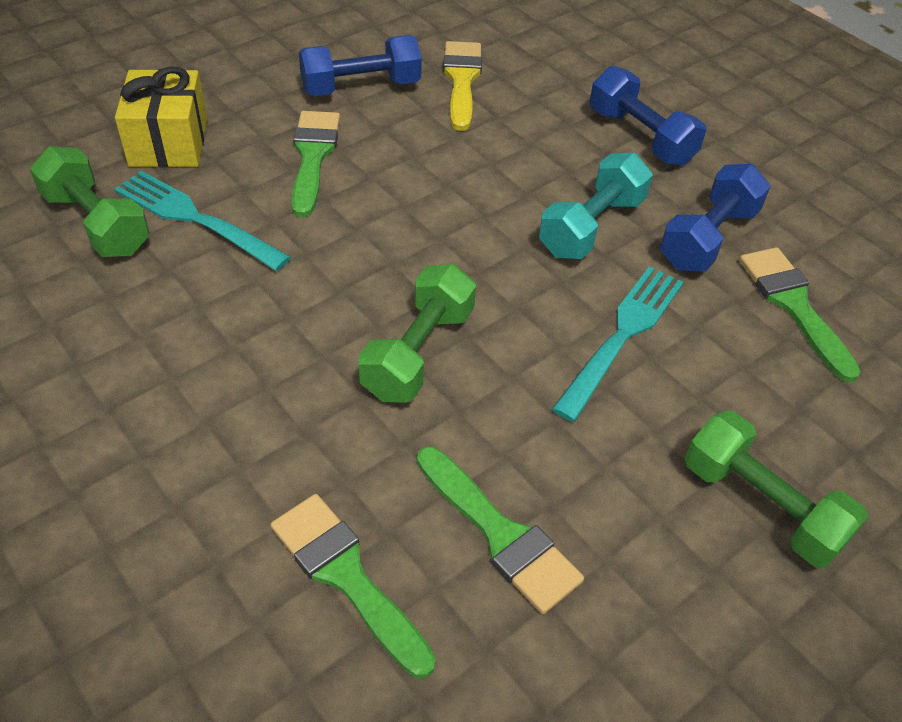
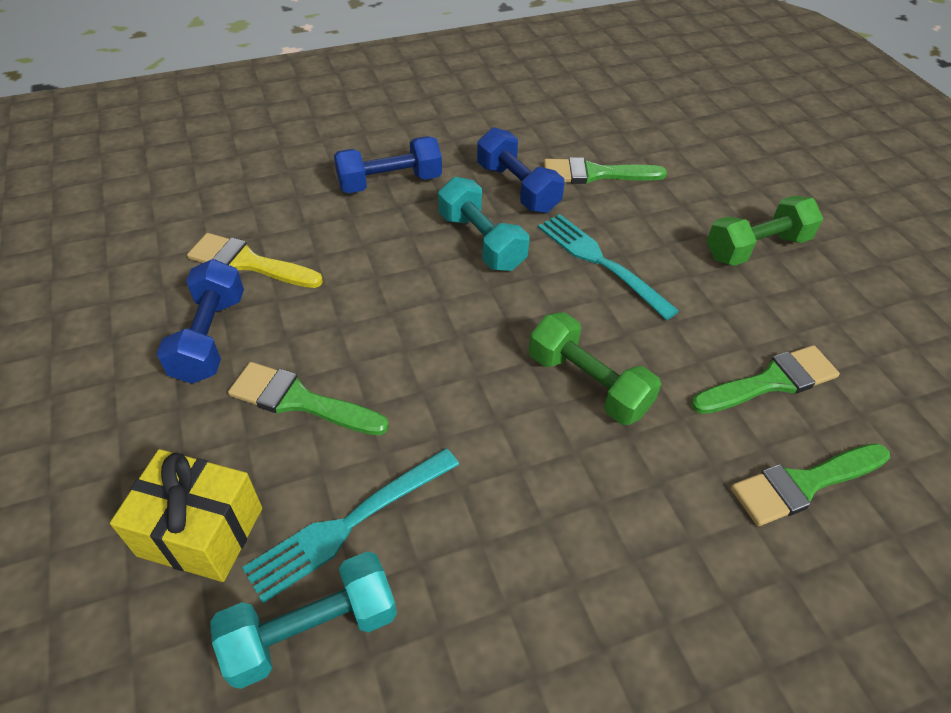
camera: 70 degrees left, 0 degrees up
(97, 223) = (312, 630): green dumbbell -> turquoise dumbbell

